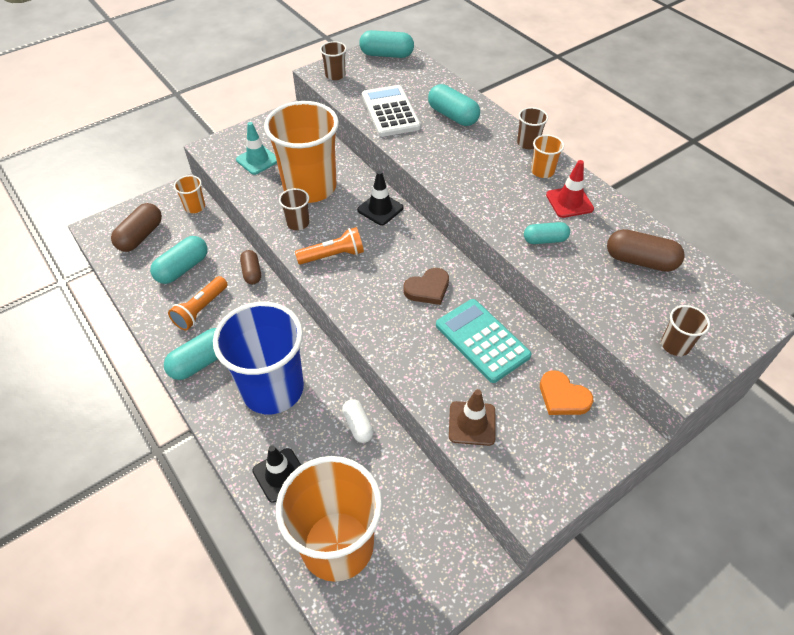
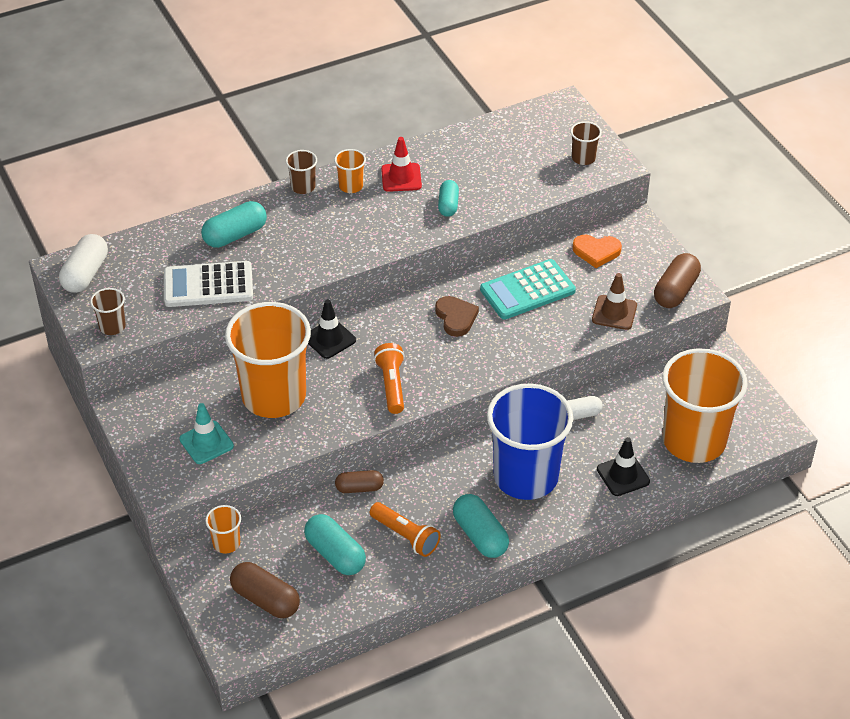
camera: 80 degrees left, 5 degrees down
(298, 223) = (332, 411): brown cup -> none
(386, 55) = (85, 274): turquoise capsule -> white capsule
(563, 397) = (596, 252): orange heart -> orange heart turned 45 degrees clockwise
(640, 261) = (488, 152): brown capsule -> brown capsule (675, 291)

